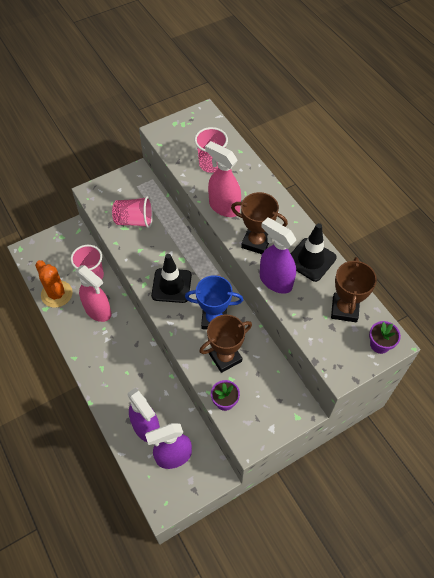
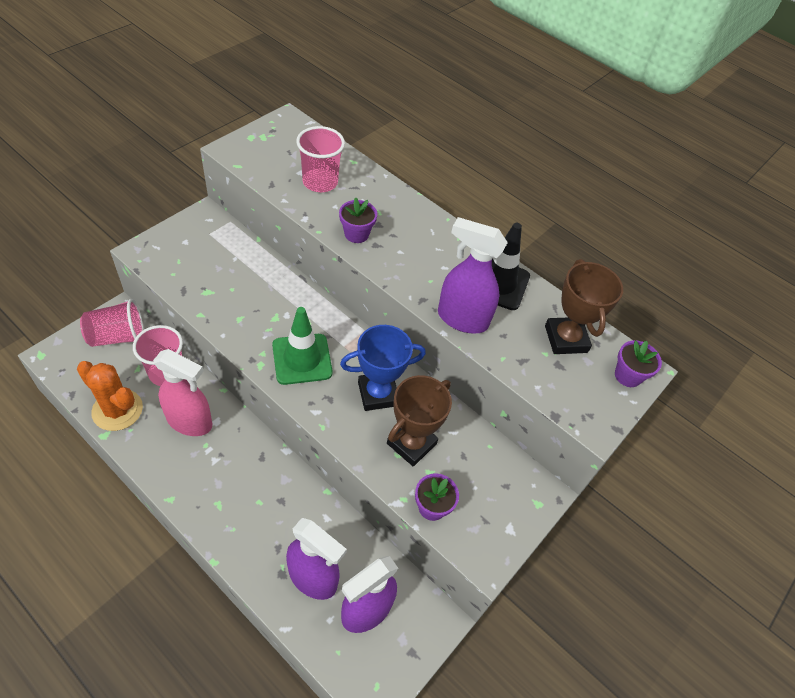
camera: 25 degrees left, 5 degrees down
(134, 220) = (220, 280): pink cup -> pink cup (118, 336)
(171, 285) = (302, 359): black traffic cone -> green traffic cone
(224, 207) = (356, 234): pink spray bottle -> purple flower pot
(256, 242) = (417, 272): brown trophy -> none

